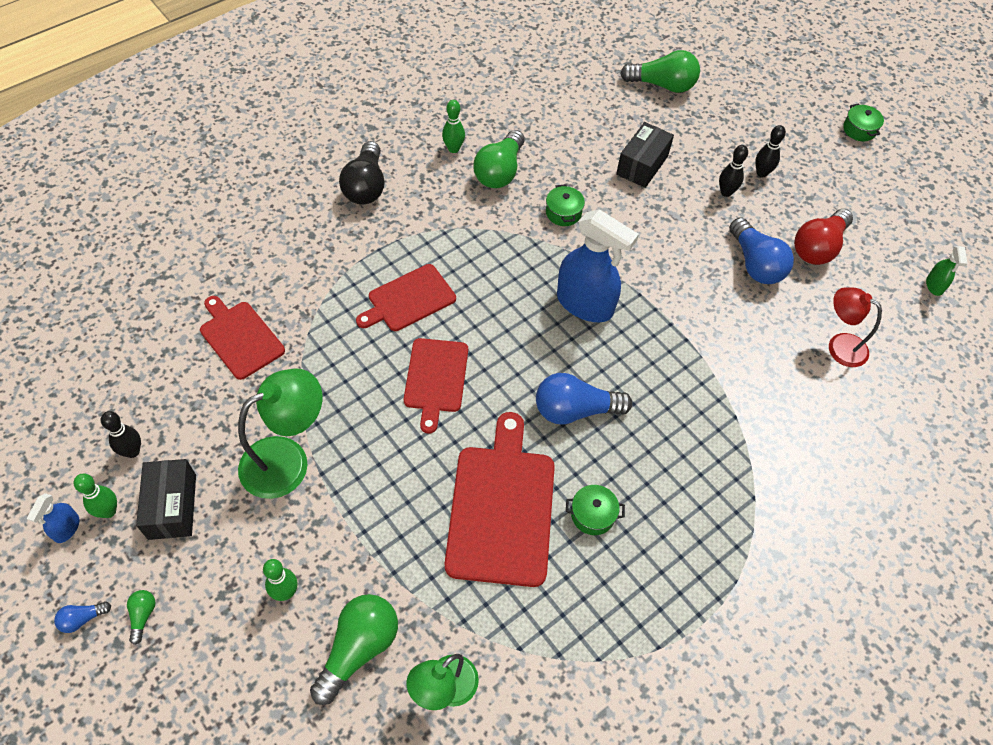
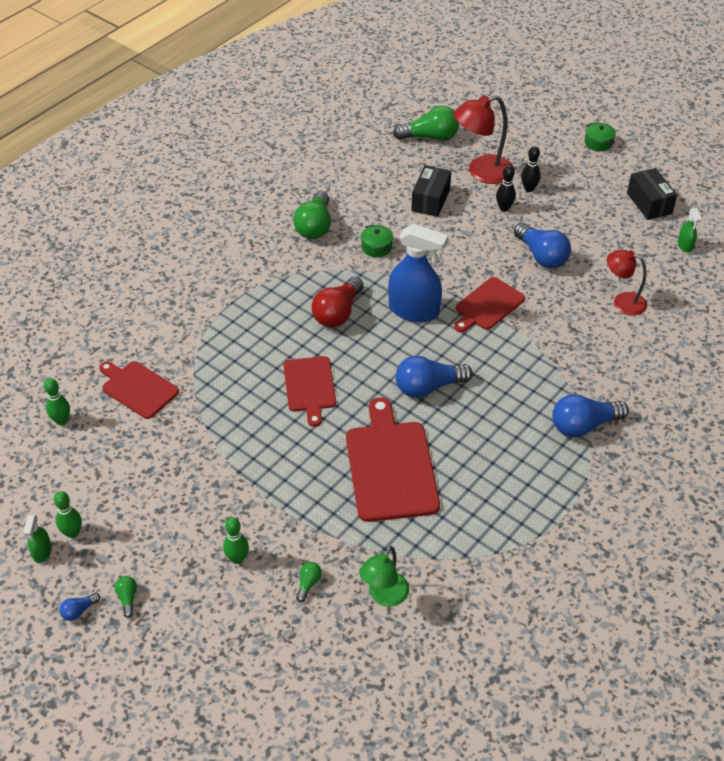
camera: 10 degrees left, 10 degrees down
(67, 528) = (42, 552): blue spray bottle -> green spray bottle
(132, 451) = (77, 487): black bowling pin -> none
(172, 506) = (124, 519): black box -> black box (649, 203)
(287, 459) = (207, 467): green lamp -> none
(359, 648) = (308, 584): green light bulb -> green light bulb, size x0.46
(366, 186) = (206, 257): black light bulb -> none
(409, 299) = (269, 334): red cutting board -> red cutting board (488, 305)
(453, 149) = (271, 216): green bowling pin -> green bowling pin (61, 421)
(593, 515) = (463, 456): green pot -> none
(711, 141) = (481, 172): none -> red lamp
(751, 505) = (583, 426): none -> blue light bulb
(818, 247) = (588, 235): red light bulb -> red light bulb (338, 313)

